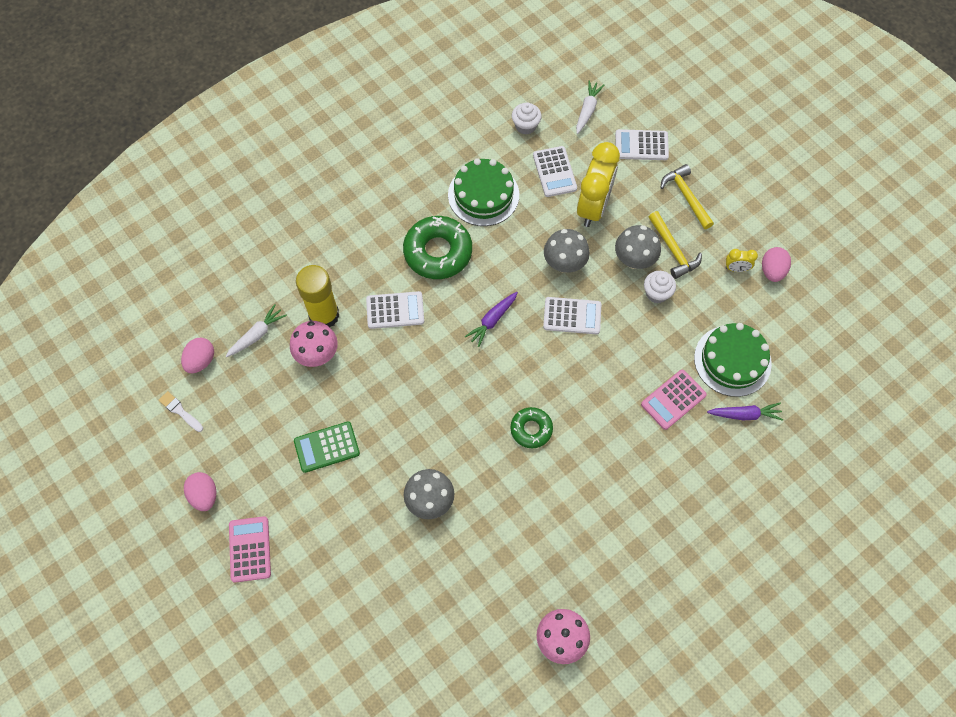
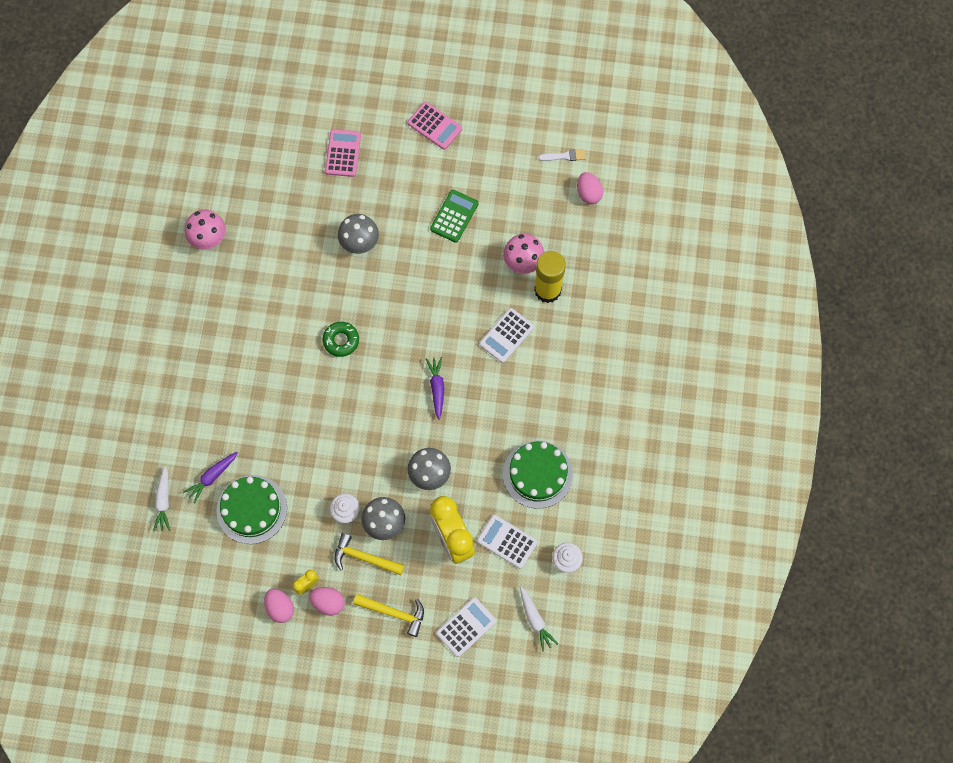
camera: 135 degrees right, 5 degrees up
(204, 495) = (493, 128): pink egg -> pink egg (328, 603)
(257, 335) = (574, 239): white carrot -> white carrot (163, 501)
(438, 252) = (523, 401): green donut -> none
(572, 316) = (387, 441): white calculator -> none
(673, 399) = (268, 444): pink calculator -> pink calculator (343, 153)

